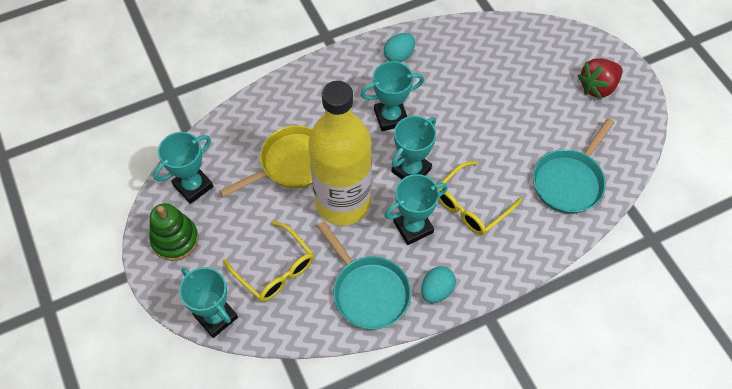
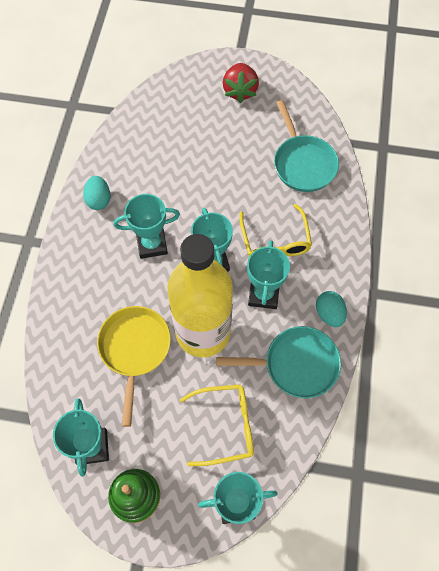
camera: 55 degrees left, 5 degrees up
(391, 117) = (152, 244): turquoise trophy -> turquoise trophy turned 60 degrees clockwise

